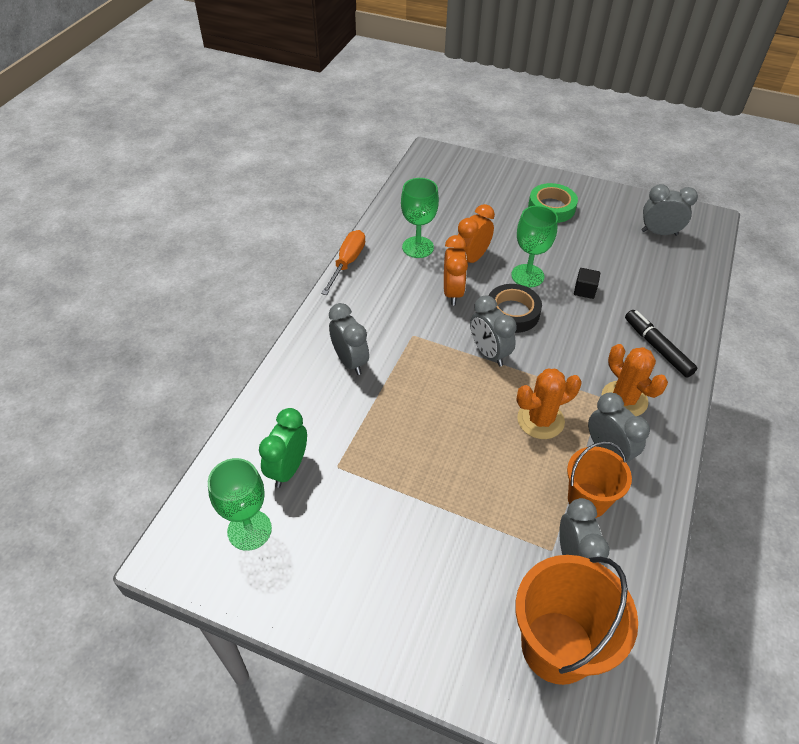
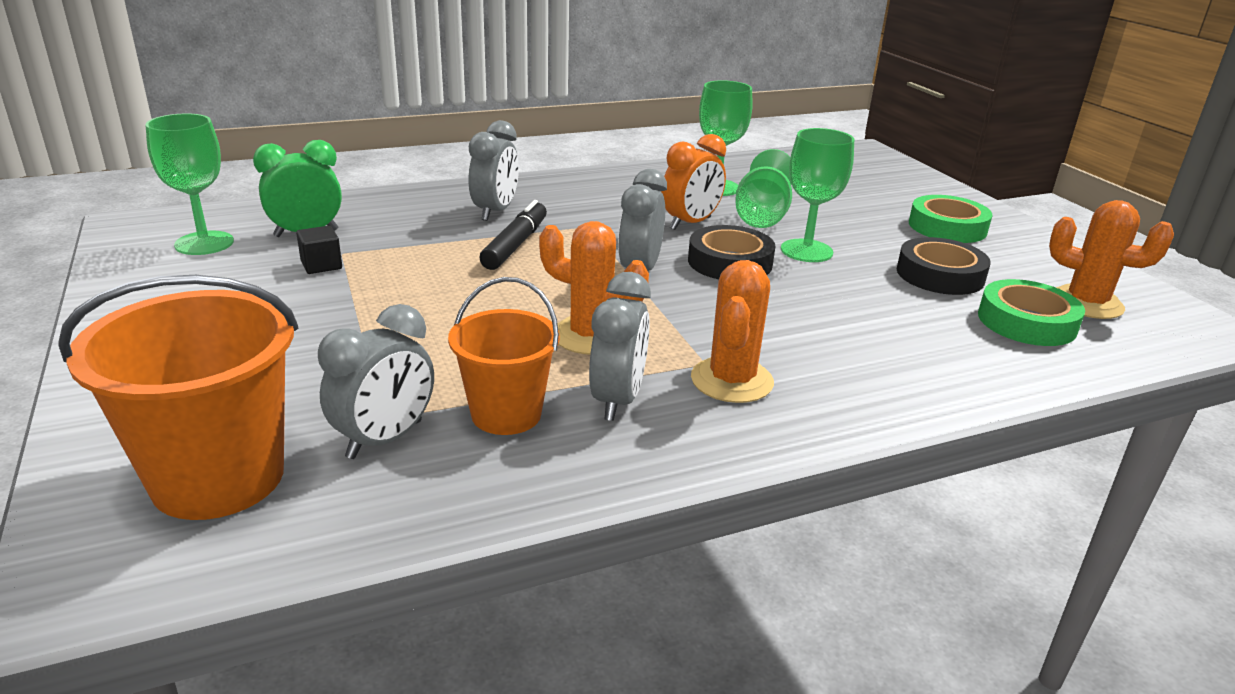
camera: 45 degrees right, 20 degrees down
(347, 262) = (625, 168): orange screwdriver -> none
(471, 259) = (762, 215): orange clock -> green goblet
(584, 290) = (862, 290): black cube -> black cube (321, 265)
(594, 253) = (940, 275): none -> black tape
(657, 348) = (875, 373): black marker -> black marker (515, 245)
(658, 265) = (1026, 322): none -> green tape
(659, 233) = (1086, 303): grey clock -> orange cactus

